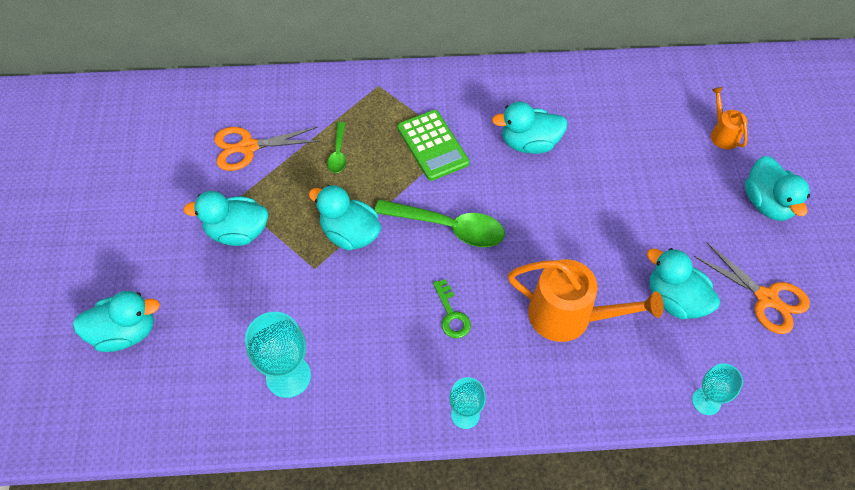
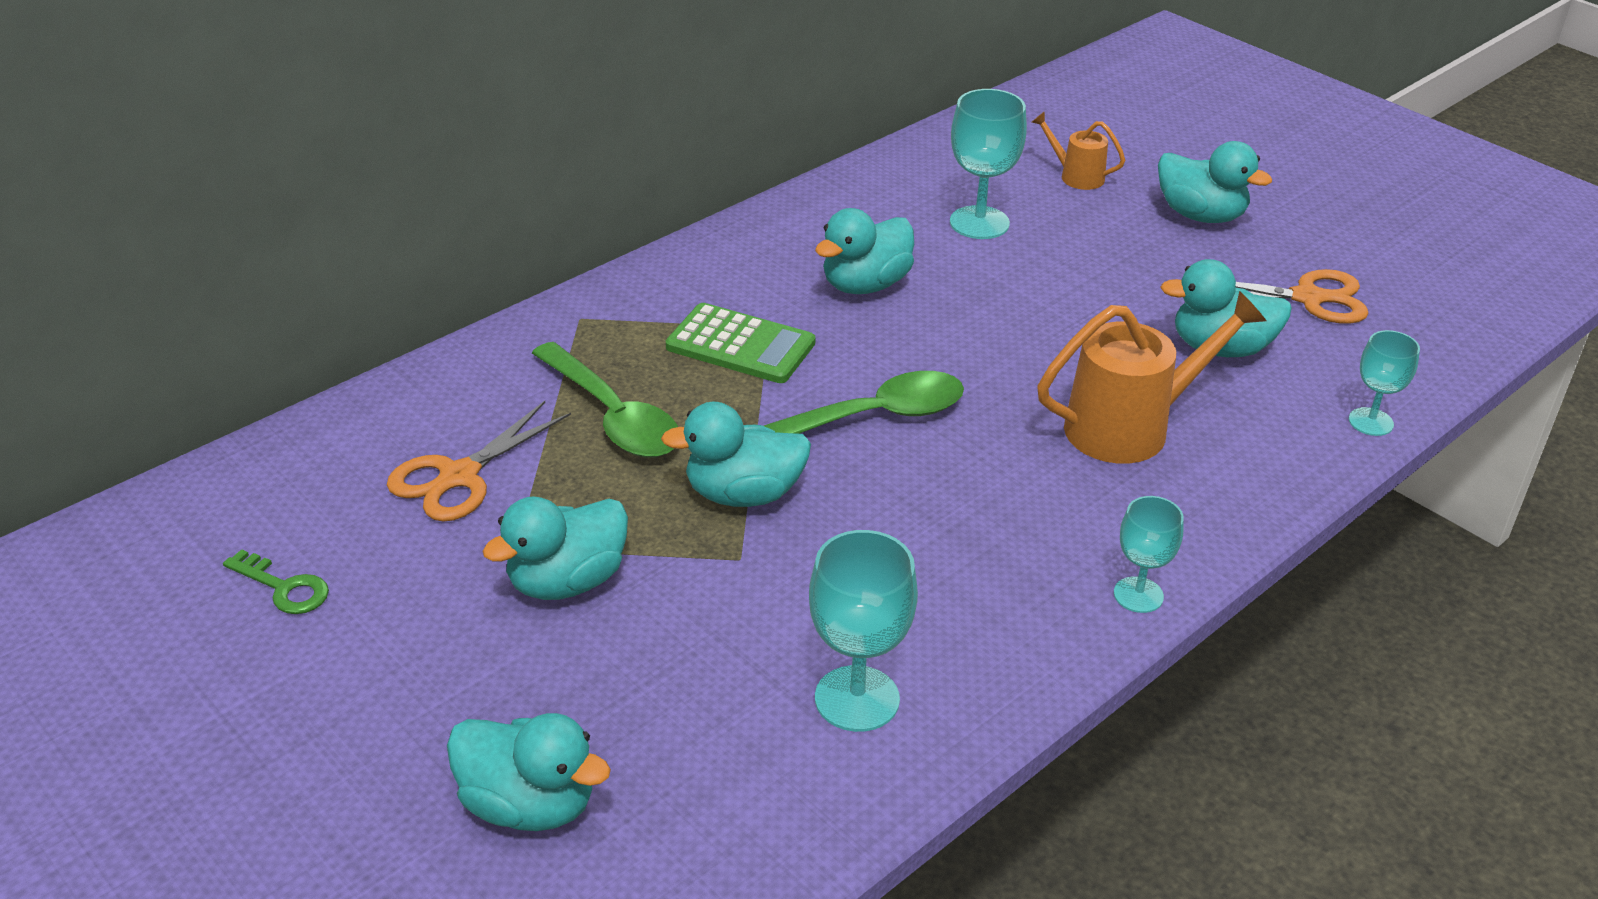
camera: 40 degrees left, 20 degrees down
(125, 332) = (529, 805): turquoise duck -> turquoise duck turned 75 degrees clockwise
(338, 153) = (613, 416): green spoon -> green spoon, size x1.93
(451, 314) = (989, 504): green key -> green key (284, 587)
(631, 136) = (979, 223): none -> turquoise goblet

